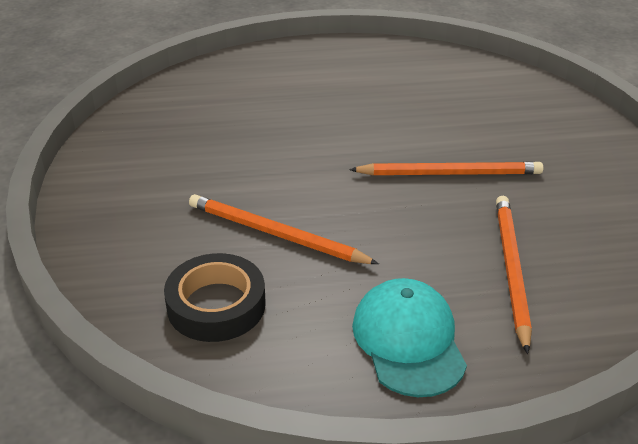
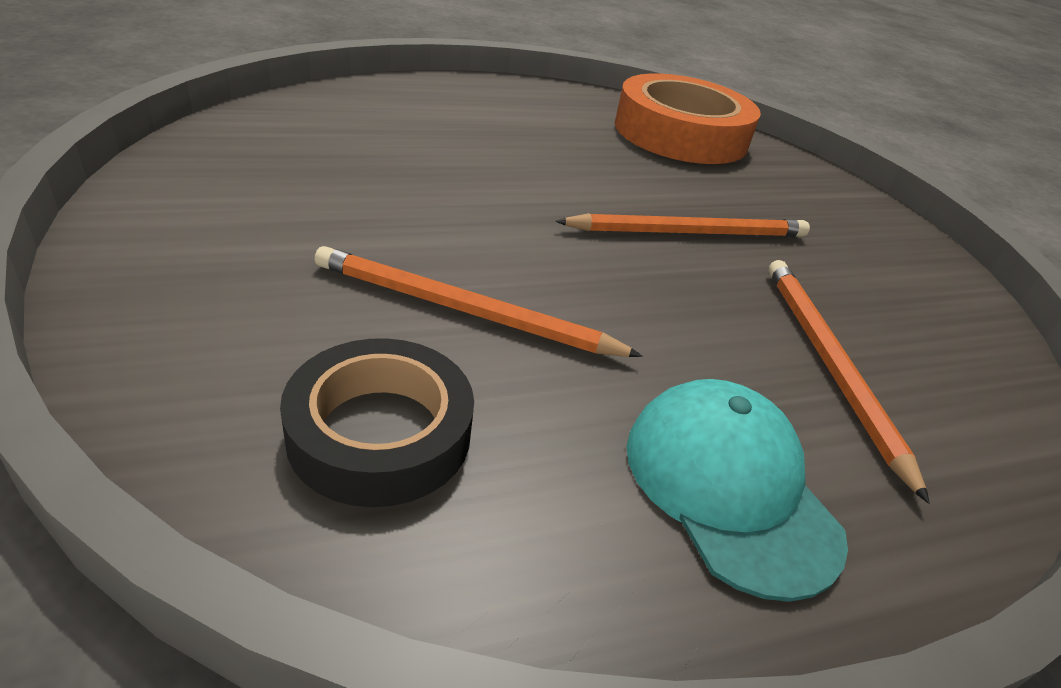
camera: 15 degrees left, 0 degrees up
(477, 83) = (680, 134): none -> orange tape

